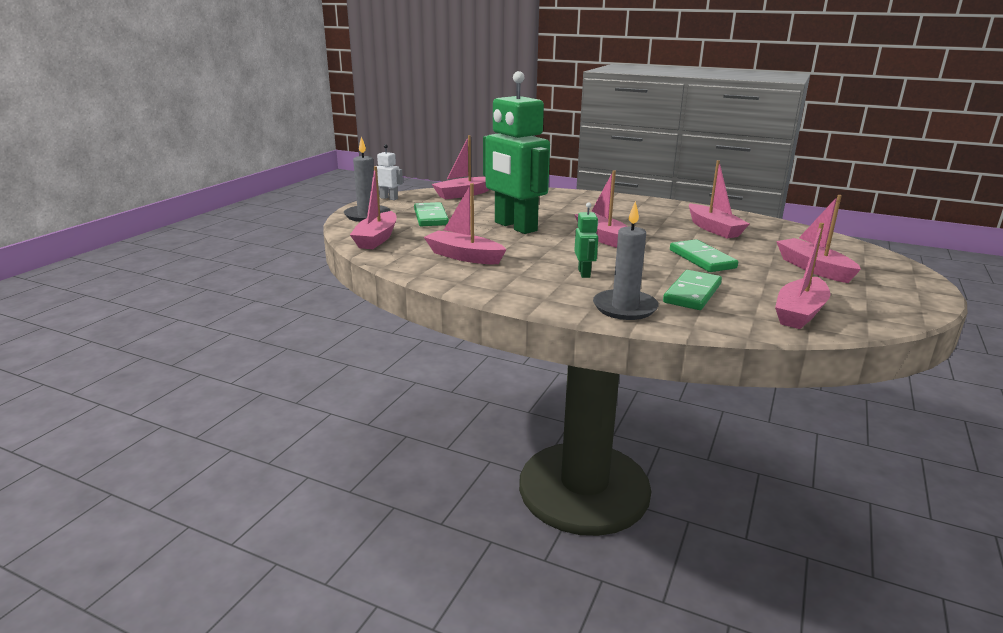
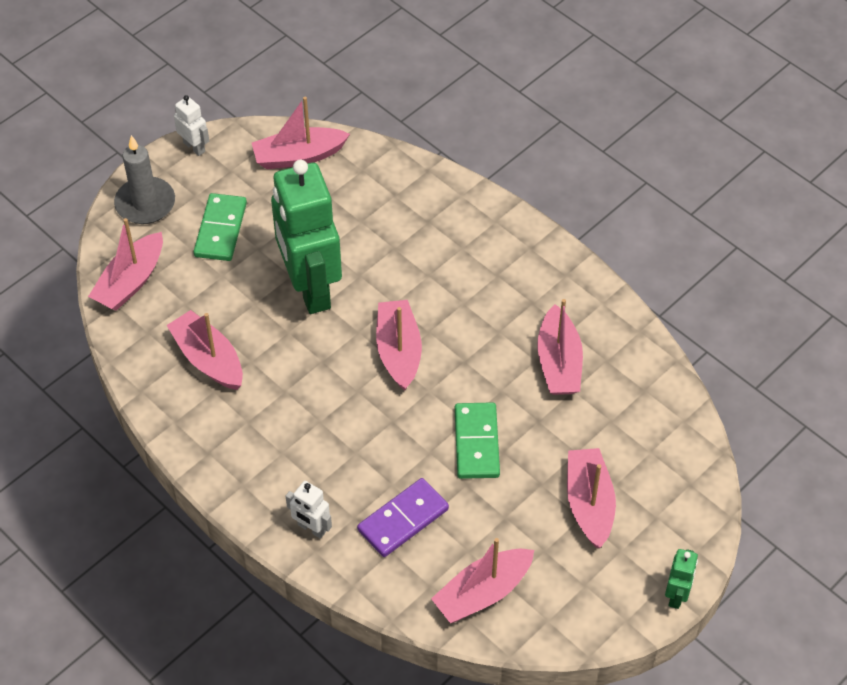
camera: 20 degrees right, 30 degrees up
(584, 273) = (318, 440): green robot -> green robot (676, 595)
(625, 308) = (311, 528): grey candle -> white robot
(692, 293) = (403, 519): green domino -> purple domino

